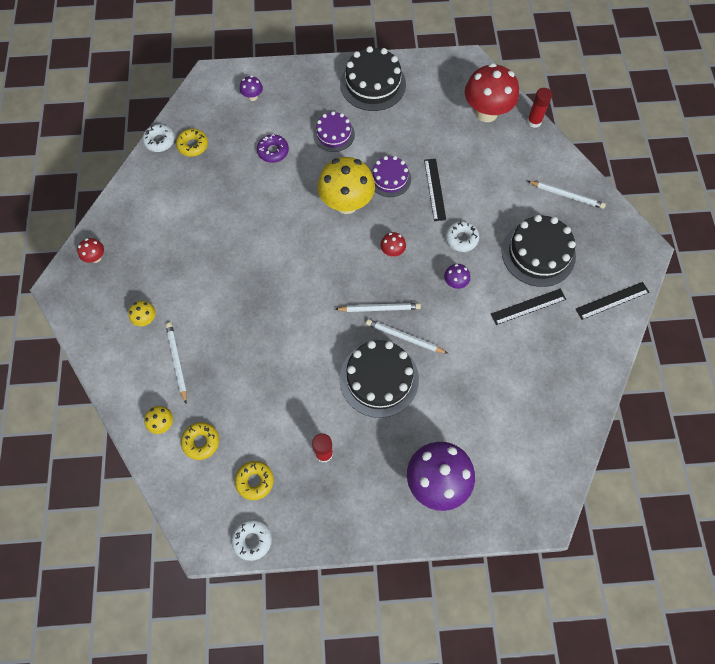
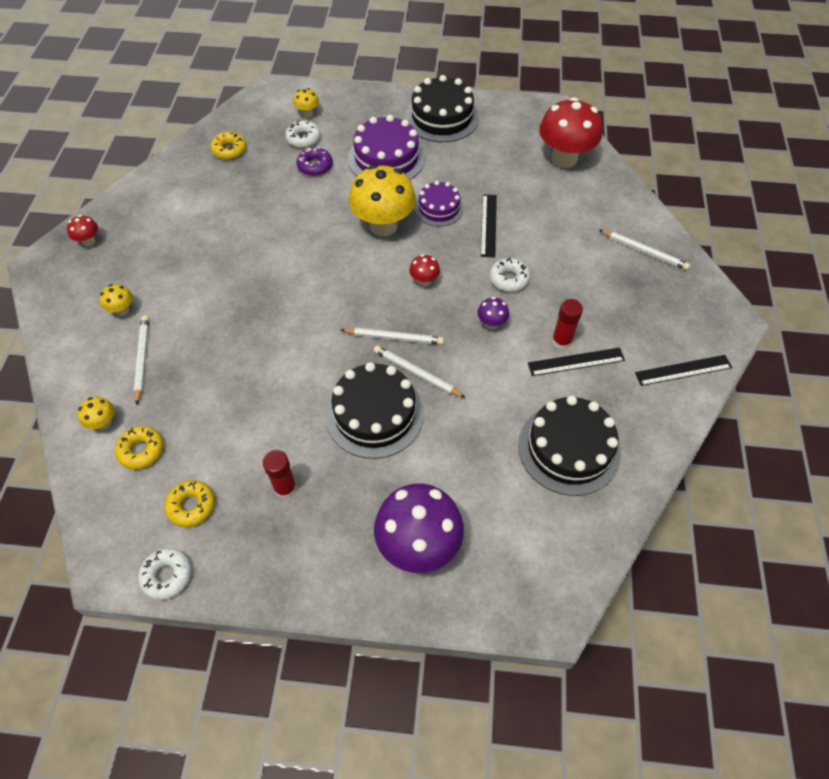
camera: 10 degrees right, 10 degrees down
(160, 141) = (195, 141): white donut -> white donut (303, 138)
(253, 97) = (307, 113): purple mushroom -> yellow mushroom
(334, 134) = (386, 158): purple cake -> purple cake, size x1.64
(534, 121) = (618, 173): red glue stick -> red glue stick (561, 341)
(538, 253) = (599, 306): black cake -> black cake (569, 448)

